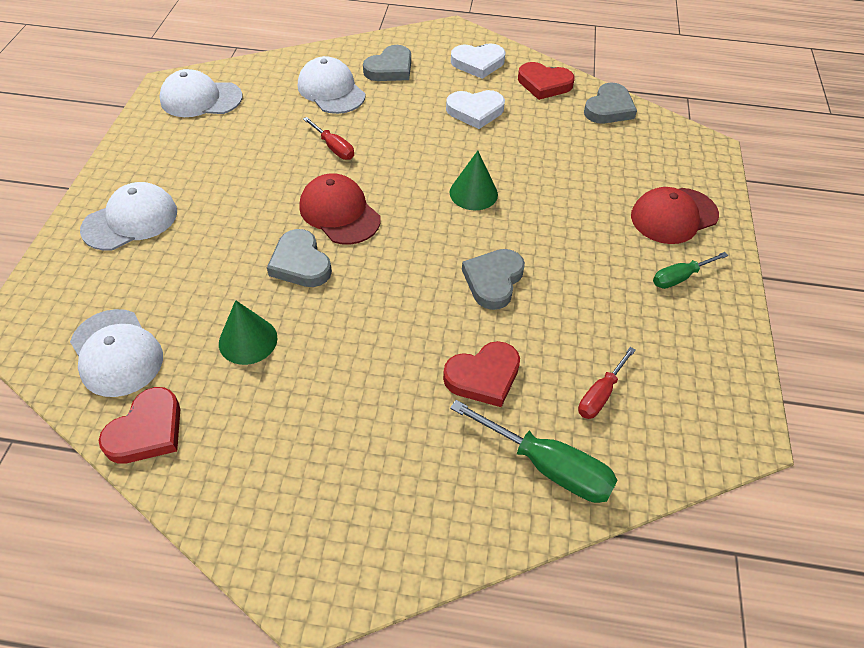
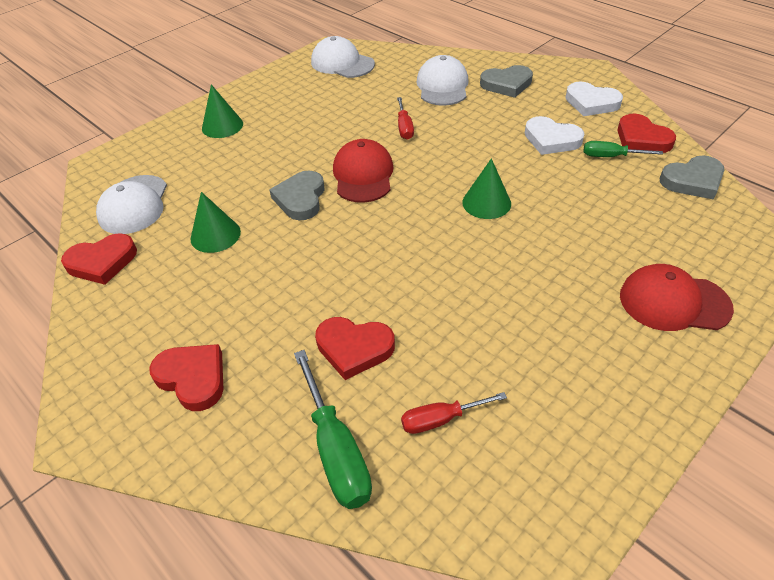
camera: 40 degrees right, 5 degrees down
(130, 220) = (222, 126): white cap -> green cone
(368, 484) = (193, 378): none -> red heart
(493, 280) = (436, 278): grey heart -> none
(680, 277) = (625, 360): green screwdriver -> green screwdriver (611, 156)

